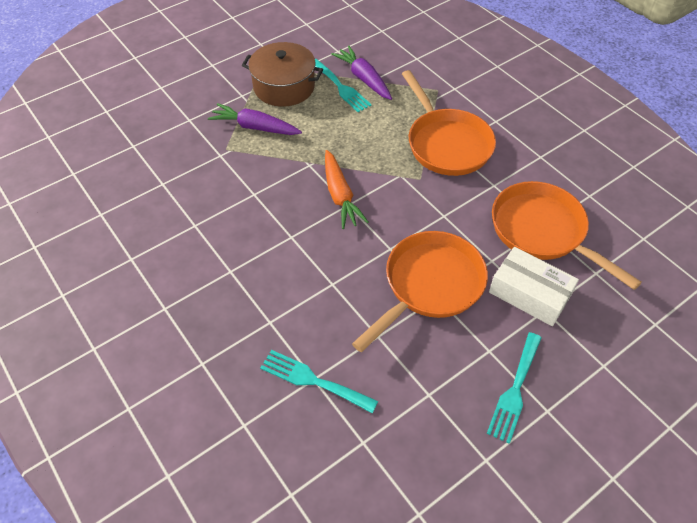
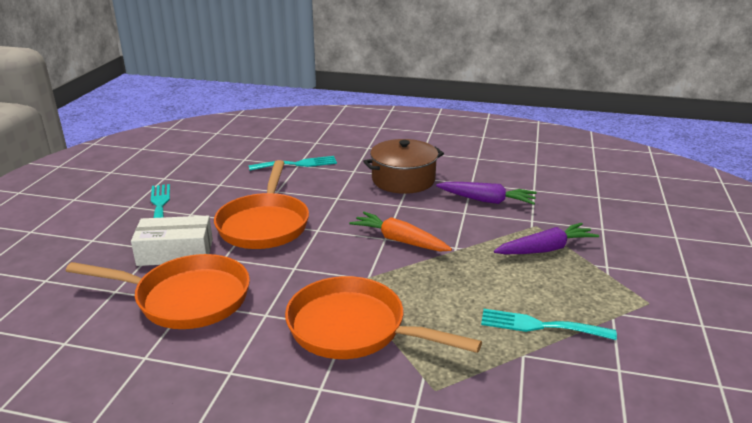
camera: 140 degrees right, 25 degrees down
(284, 87) = (590, 294): brown pot -> brown pot (403, 180)
(363, 78) = (534, 350): purple carrot -> purple carrot (487, 200)

